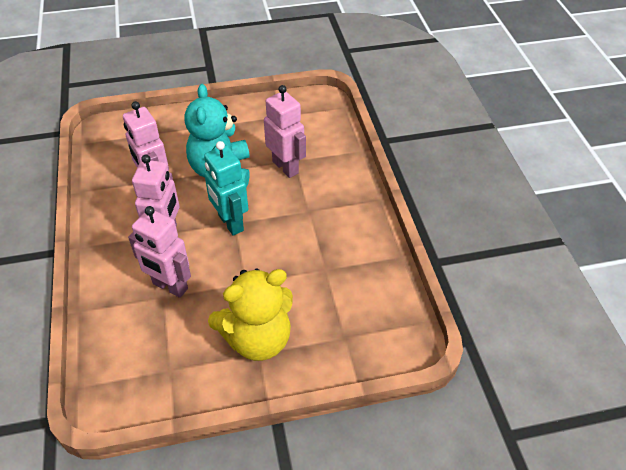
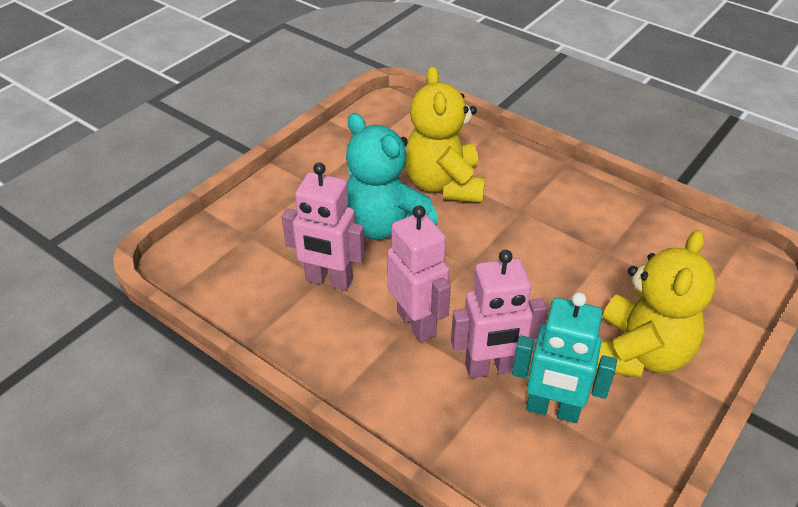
camera: 40 degrees left, 5 degrees down
(230, 223) = (464, 268): turquoise robot -> turquoise robot (552, 410)
(286, 167) = (444, 184): pink robot -> yellow teddy bear

